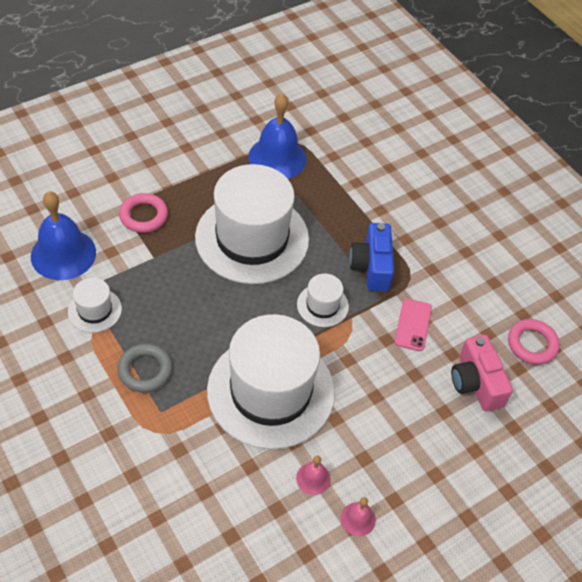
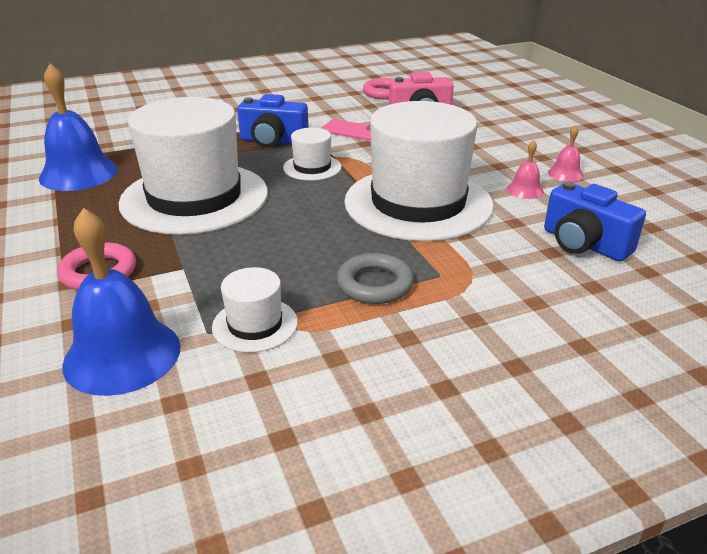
camera: 75 degrees left, 20 degrees down
(220, 519) = (584, 244): none -> blue camera

